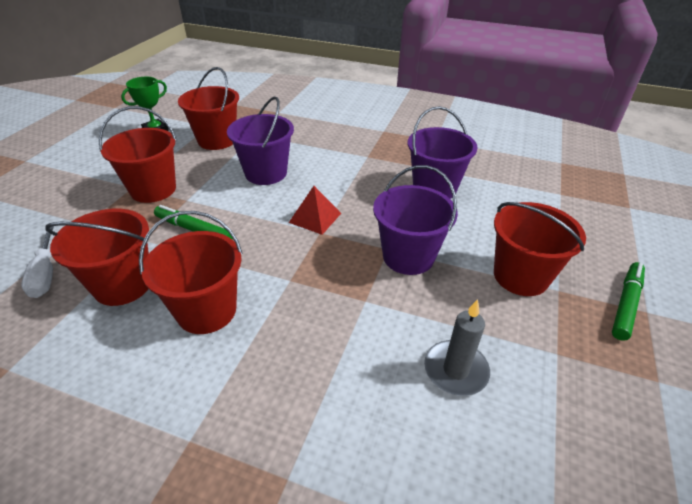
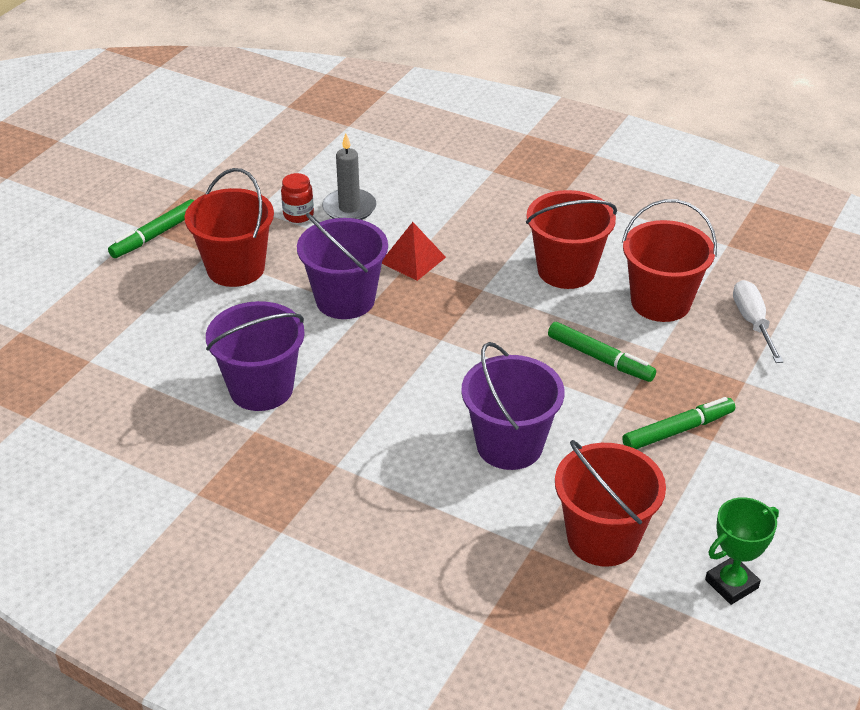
camera: 170 degrees left, 0 degrees up
(153, 189) = (678, 430): red bucket -> green marker
(315, 217) = (443, 359): red pyramid -> red pyramid (413, 260)
(506, 351) = (298, 215): none -> red jar

